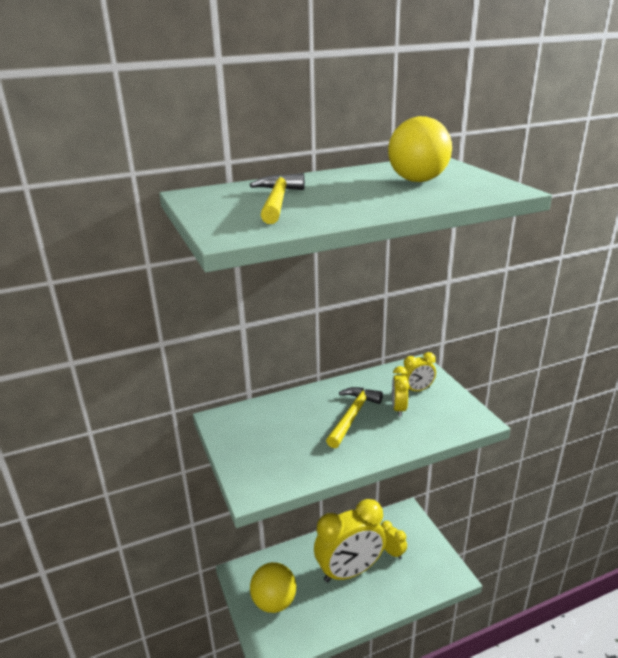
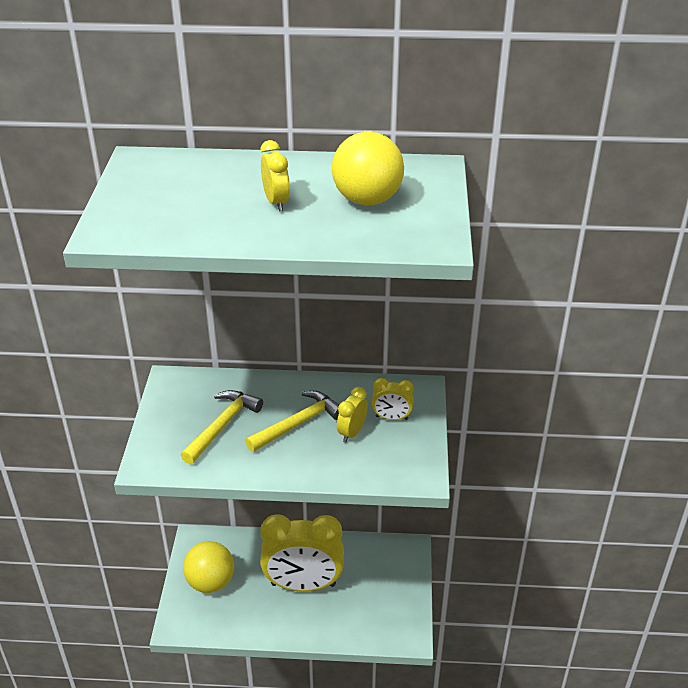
camera: 25 degrees right, 10 degrees up
(277, 201) = (196, 195): yellow hammer -> yellow hammer (222, 426)
(392, 552) = (361, 584): yellow clock -> yellow clock (276, 202)

